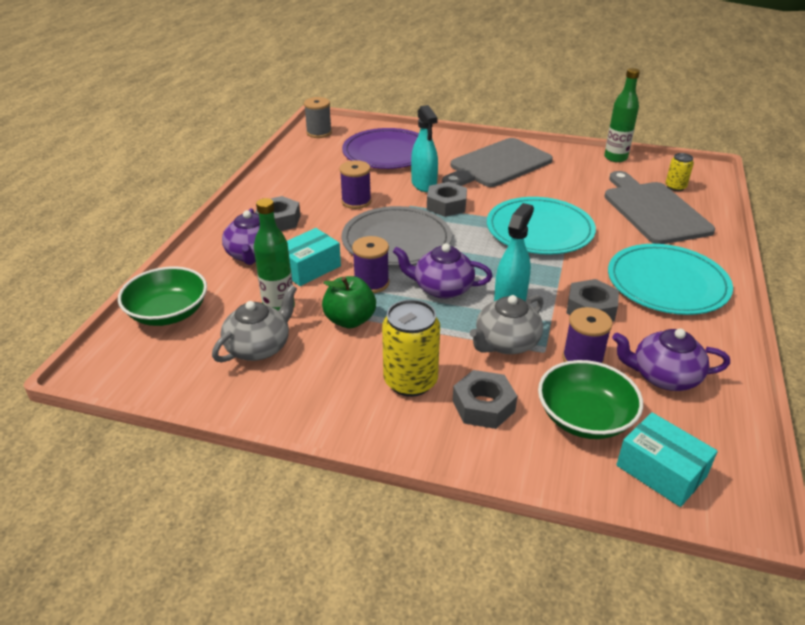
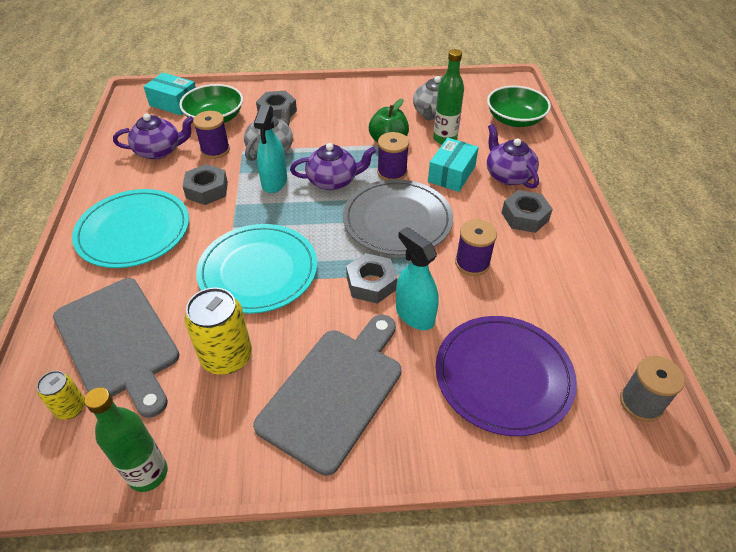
camera: 160 degrees right, 10 degrees up
(410, 381) = (326, 115): yellow can -> yellow can (226, 357)

